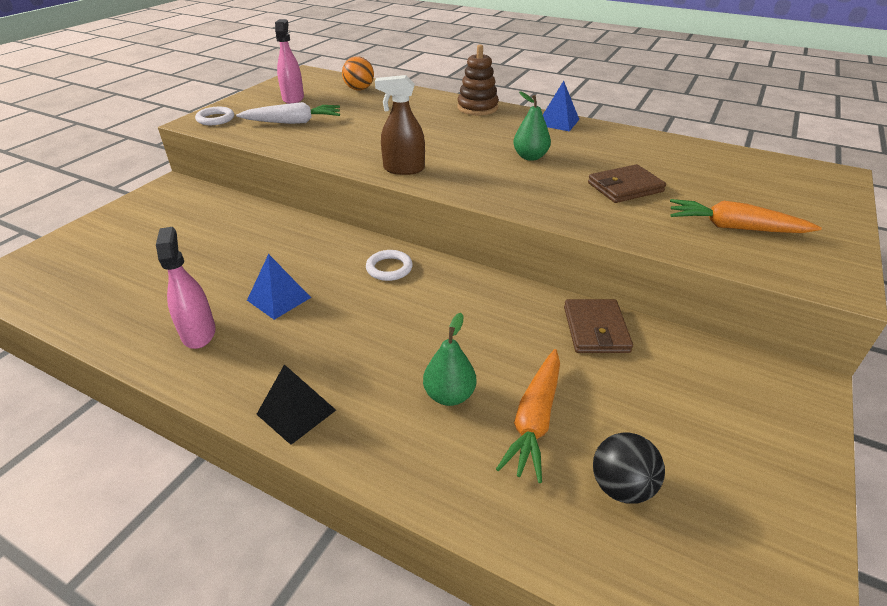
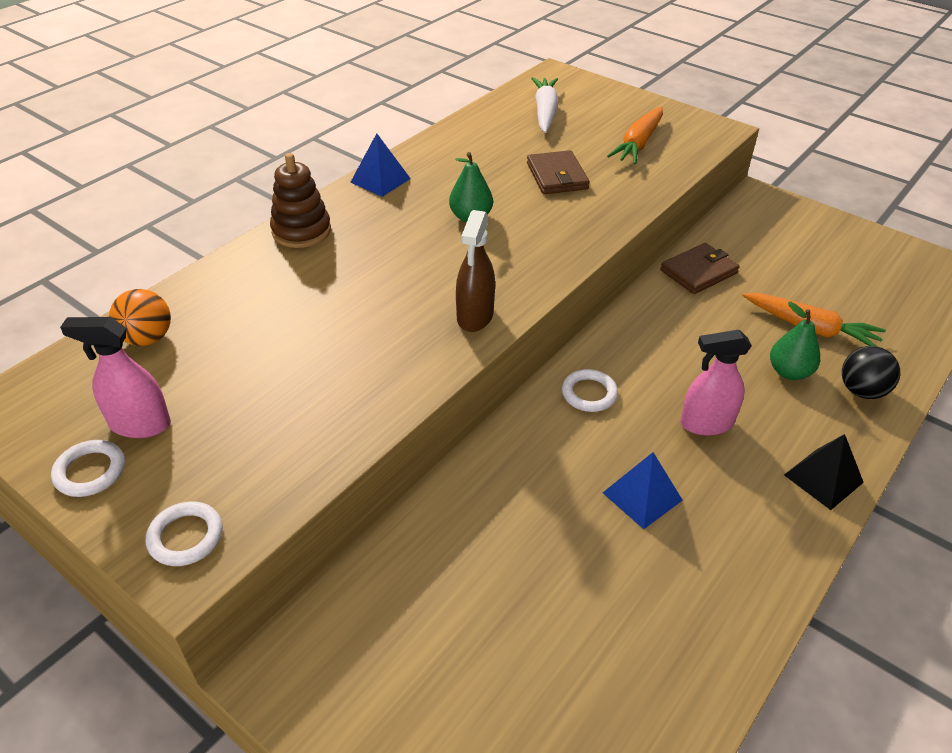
camera: 80 degrees left, 5 degrees up
(199, 333) = (708, 574): pink spray bottle -> pink spray bottle (706, 423)
(261, 95) = (90, 471): none -> white ring
(293, 122) = (259, 424): white carrot -> white carrot (545, 112)
(595, 329) = (698, 272): brown wallet -> brown wallet turned 45 degrees counterclockwise
(621, 486) = (866, 301): black ball -> black ball (861, 391)

